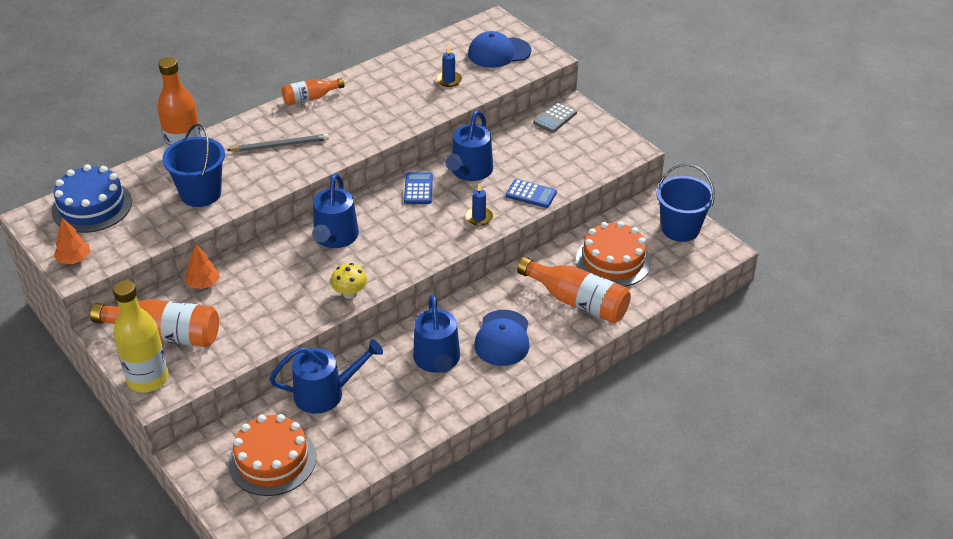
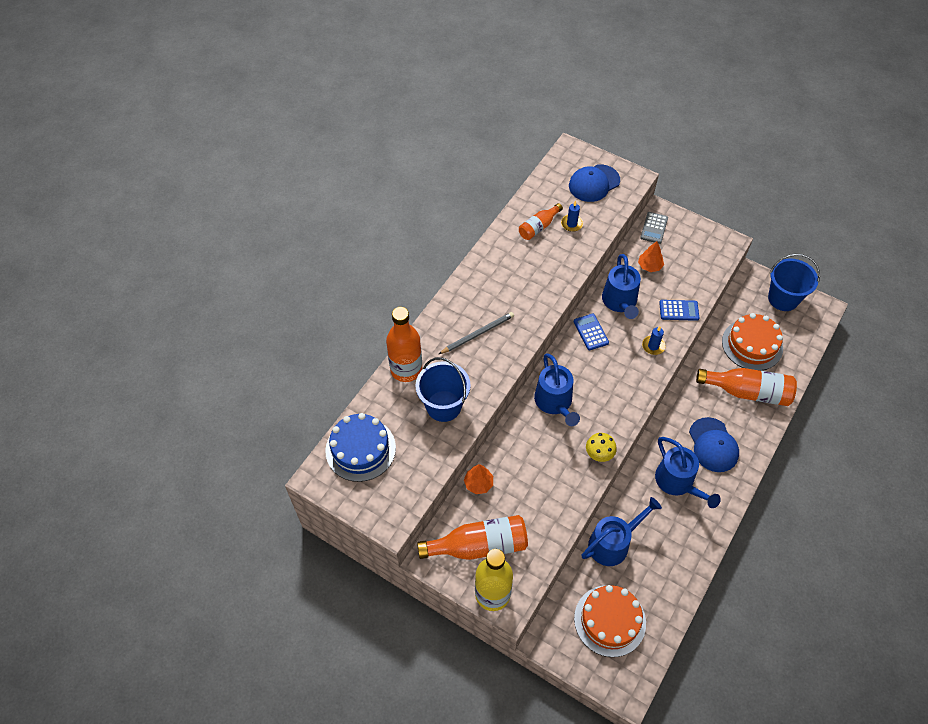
camera: 20 degrees left, 15 degrees up
(74, 259) = (381, 510): orange tree -> orange tree (649, 266)
(310, 98) = (471, 276): orange bottle -> orange bottle (538, 227)

